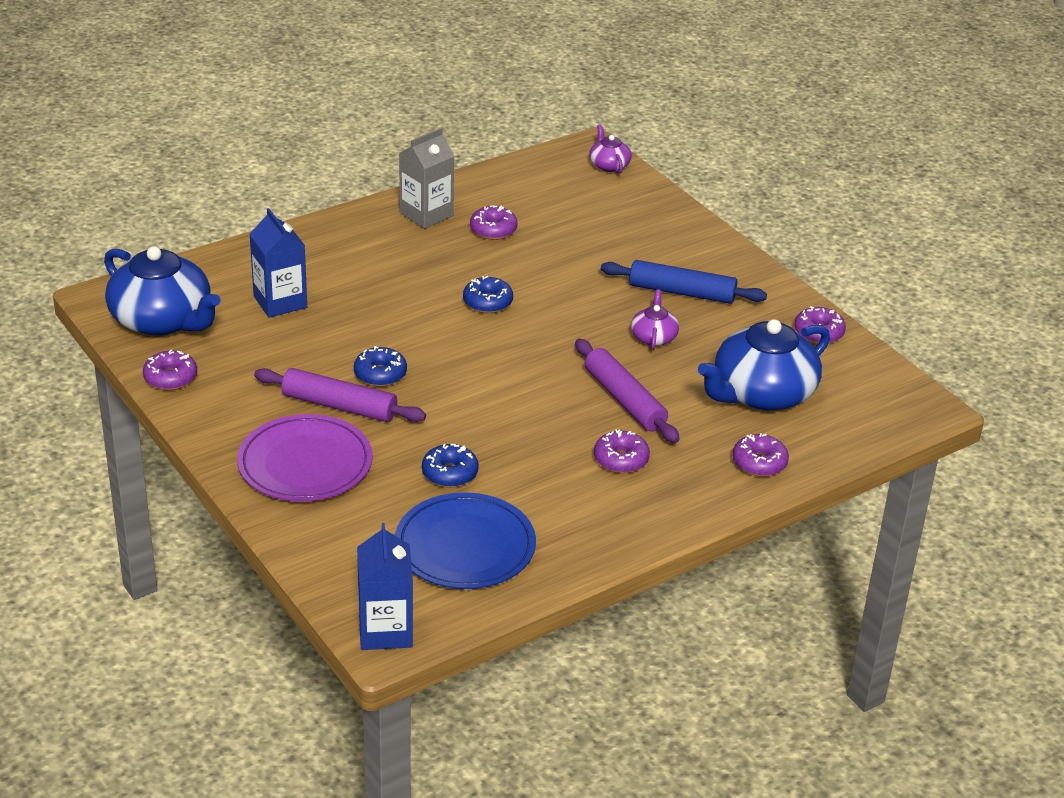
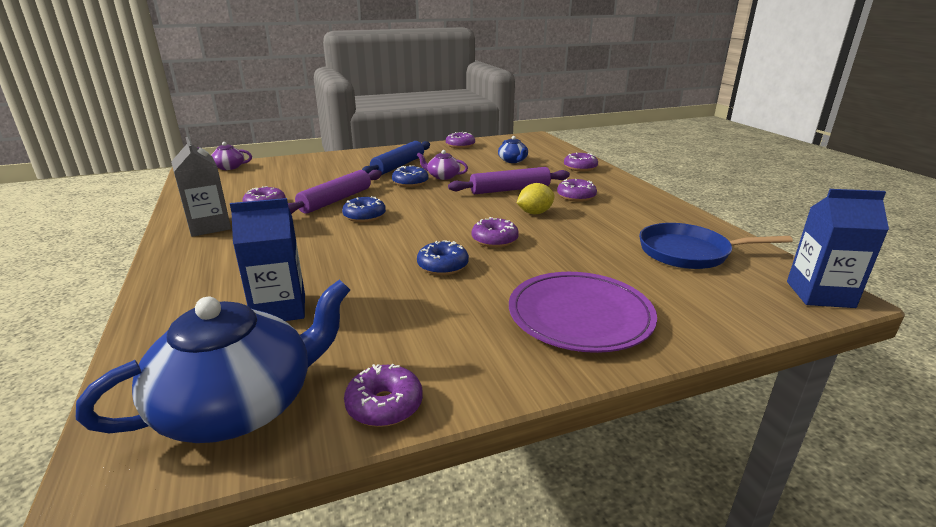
camera: 75 degrees left, 10 degrees down
(339, 406) = (486, 290): purple rolling pin -> purple rolling pin (336, 200)
(450, 473) = (593, 250): blue donut -> blue donut (410, 183)
(453, 401) = (494, 240): none -> purple donut
(465, 546) = (689, 252): blue plate -> blue pan
(546, 426) = (535, 213): none -> yellow lemon
(762, 393) = (513, 161): blue teapot -> blue teapot, size x0.47

